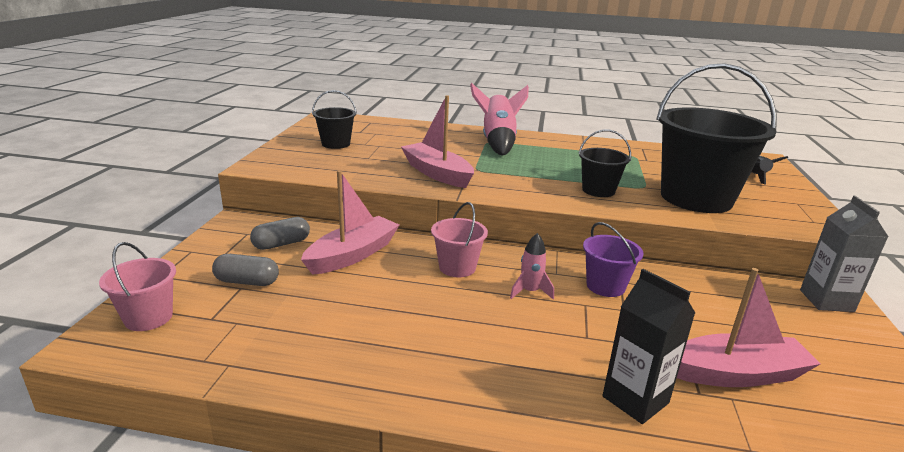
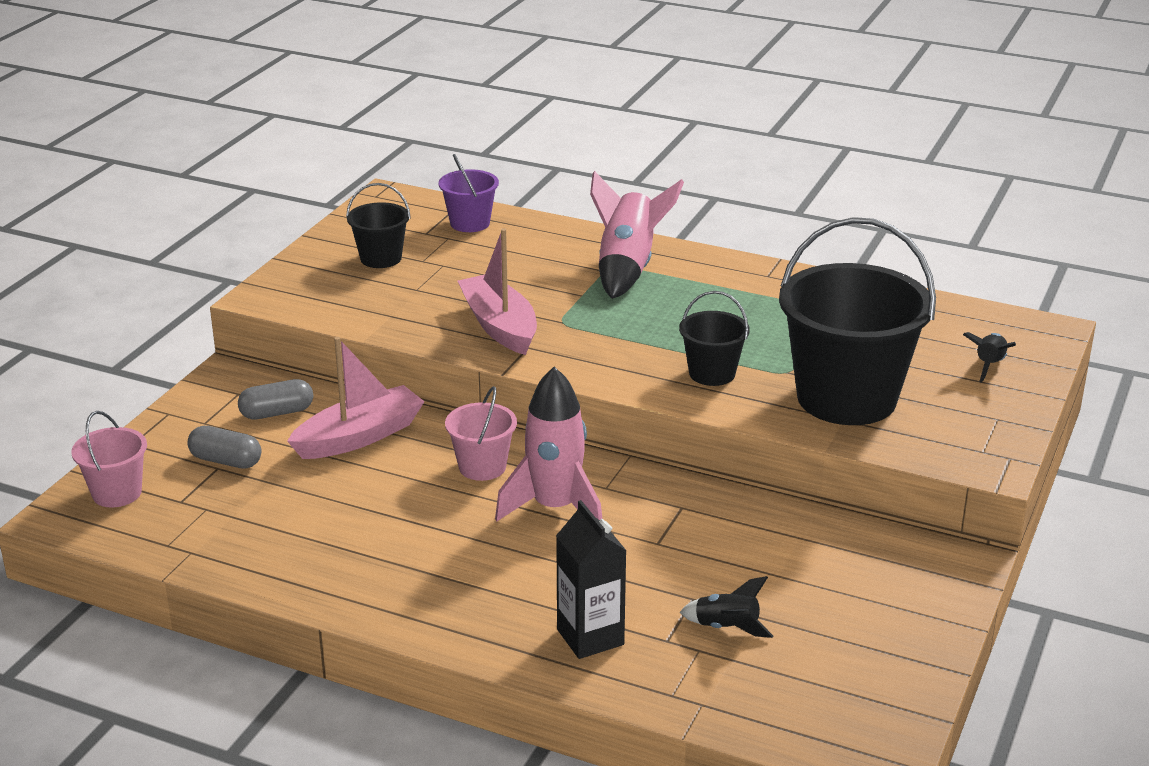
camera: 15 degrees right, 5 degrees up
(530, 292) = (555, 508): pink rocket -> pink rocket, size x1.98
(605, 286) = (657, 511): purple bucket -> purple bucket (470, 223)
(735, 374) = (726, 628): pink boat -> black rocket
(826, 301) = (940, 561): grey carton -> none

